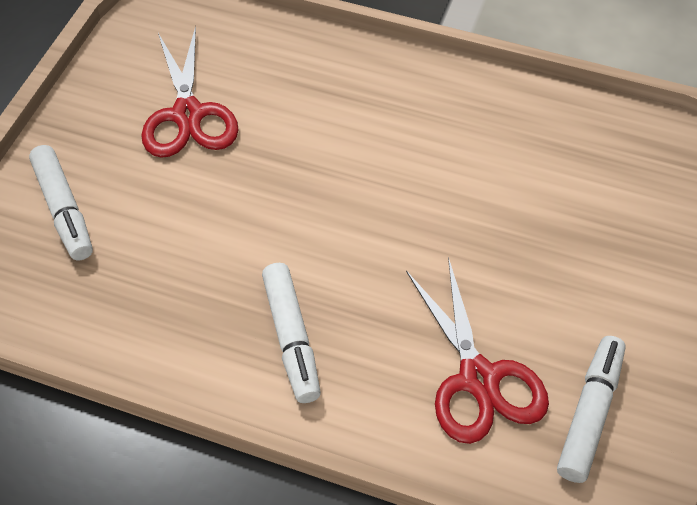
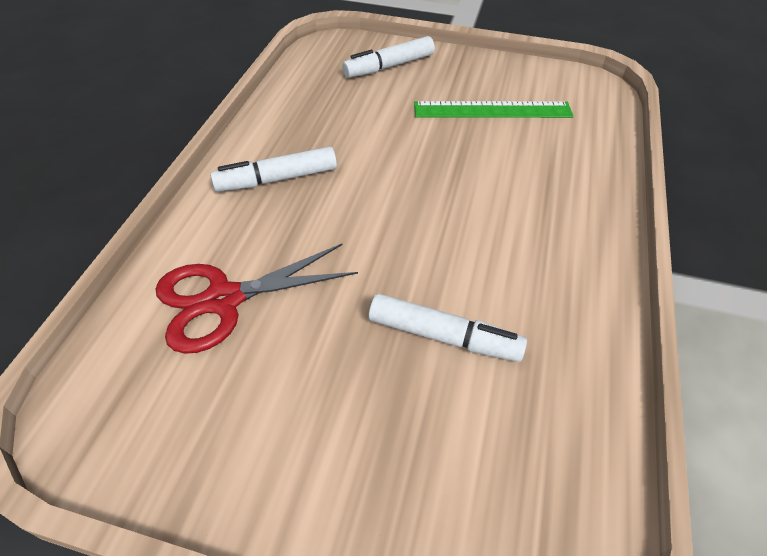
camera: 85 degrees right, 5 degrees down
(188, 114) = (492, 110): red scissors -> green ruler
(590, 413) = (170, 394): white marker -> white marker (444, 336)

